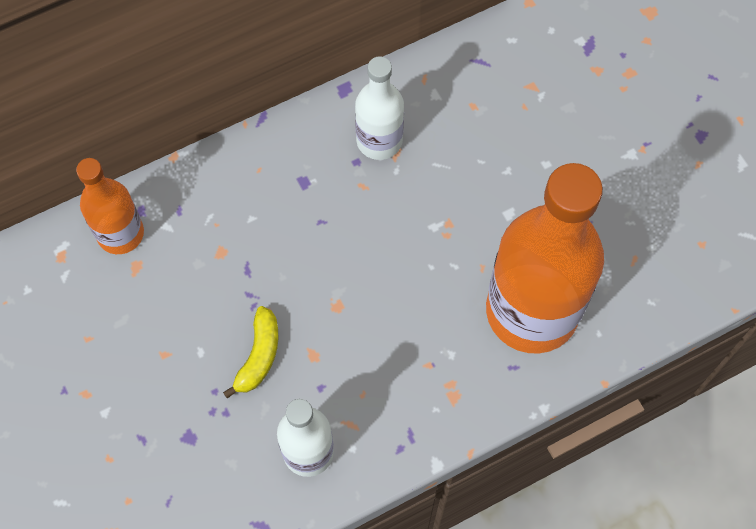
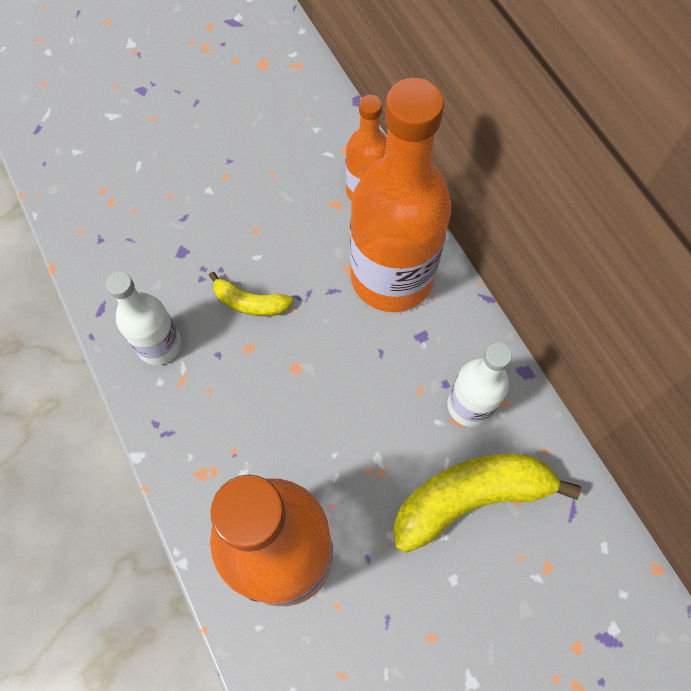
camera: 90 degrees right, 0 degrees up
(233, 209) = (391, 277): none -> orange bottle
(471, 145) = (471, 498): none -> yellow banana

